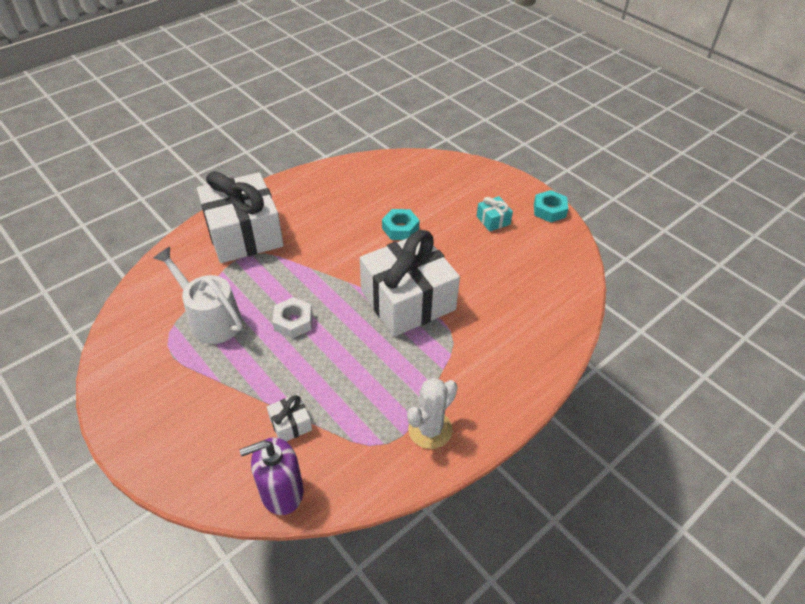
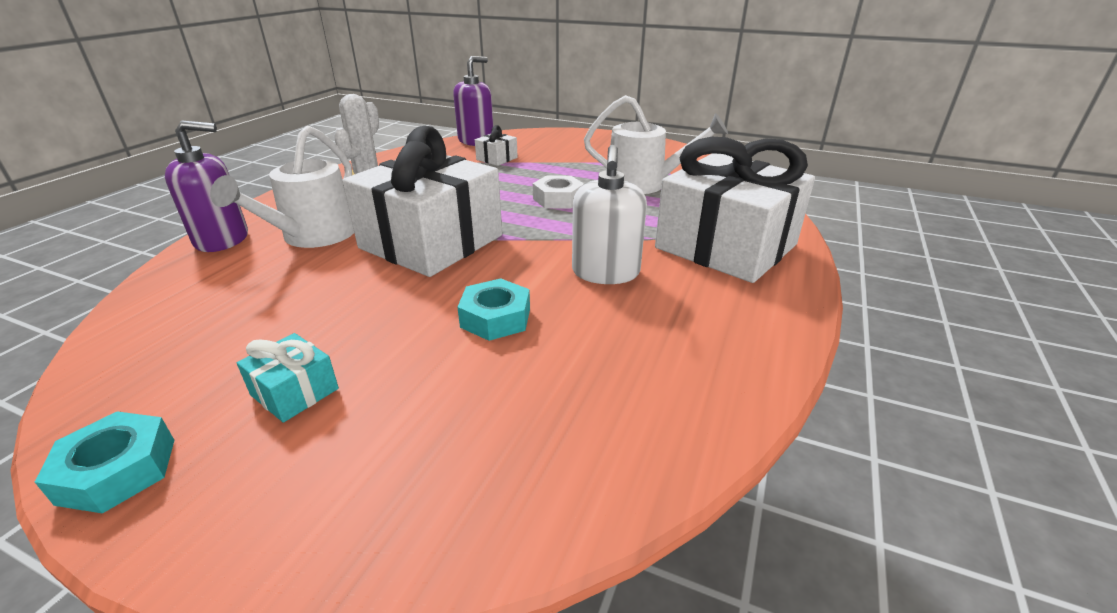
camera: 155 degrees right, 15 degrees down
(327, 238) = (605, 272): none -> white soap dispenser
(484, 336) = (313, 236): none -> white watering can
(547, 355) = (222, 239): none -> purple soap dispenser

